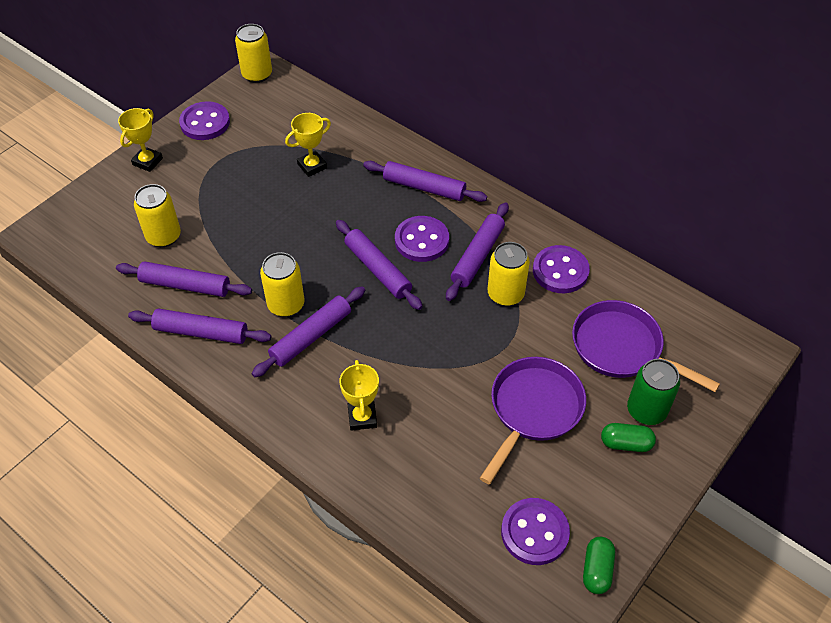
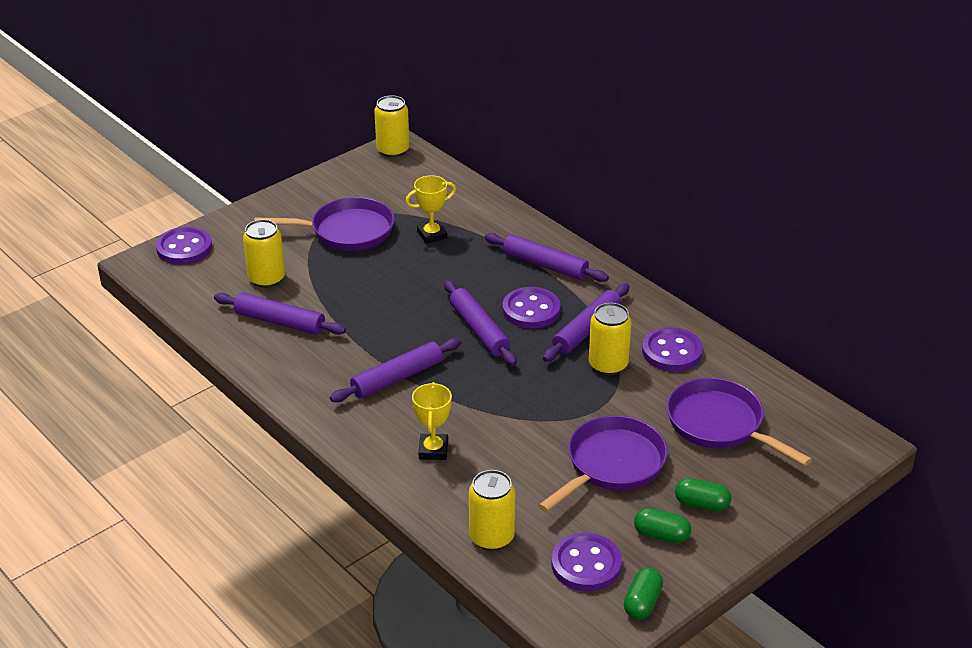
camera: 10 degrees right, 15 degrees down
(147, 161) = (264, 214): yellow trophy -> none
(201, 332) = (287, 362): purple rolling pin -> none
(205, 123) = (329, 187): purple button -> purple button (184, 248)
(231, 172) = (347, 231): none -> purple pan
(286, 304) = (378, 349): yellow can -> yellow can (491, 537)
(597, 486) = (661, 535): none -> green capsule
(646, 410) = (731, 479): green can -> none

